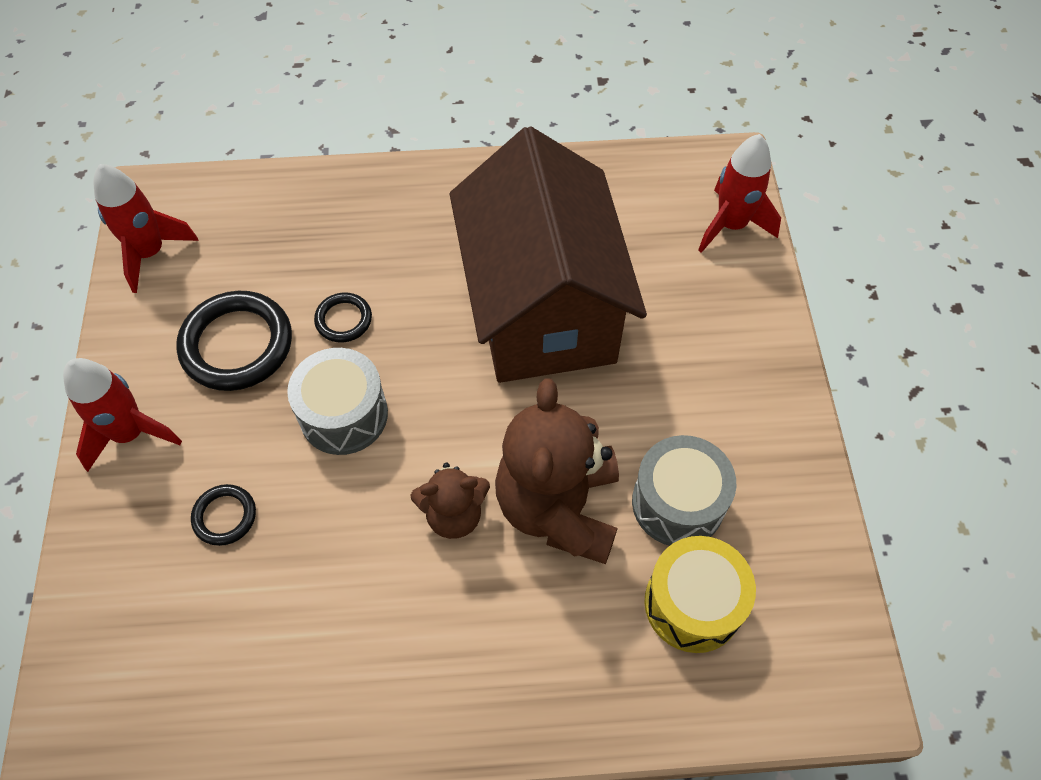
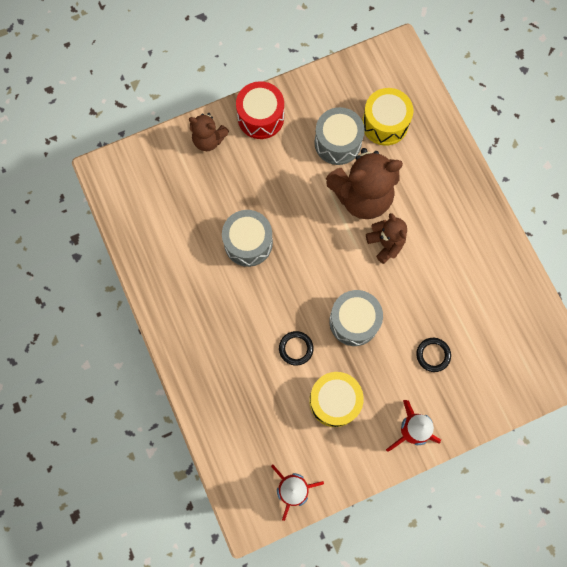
camera: 110 degrees left, 15 degrees up
(237, 345) = (334, 401): black ring -> yellow drum
(542, 308) = (248, 243): brown house -> grey drum
(731, 225) = (153, 159): red rocket -> none
(743, 306) = (208, 140): none -> brown teddy bear
(765, 394) = (260, 117): none -> red drum

